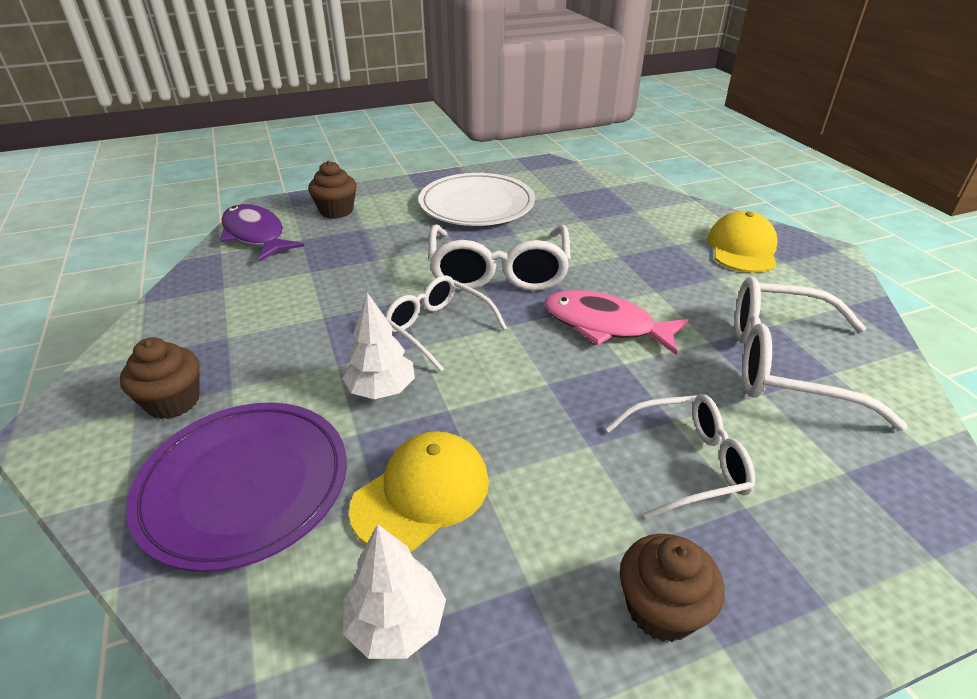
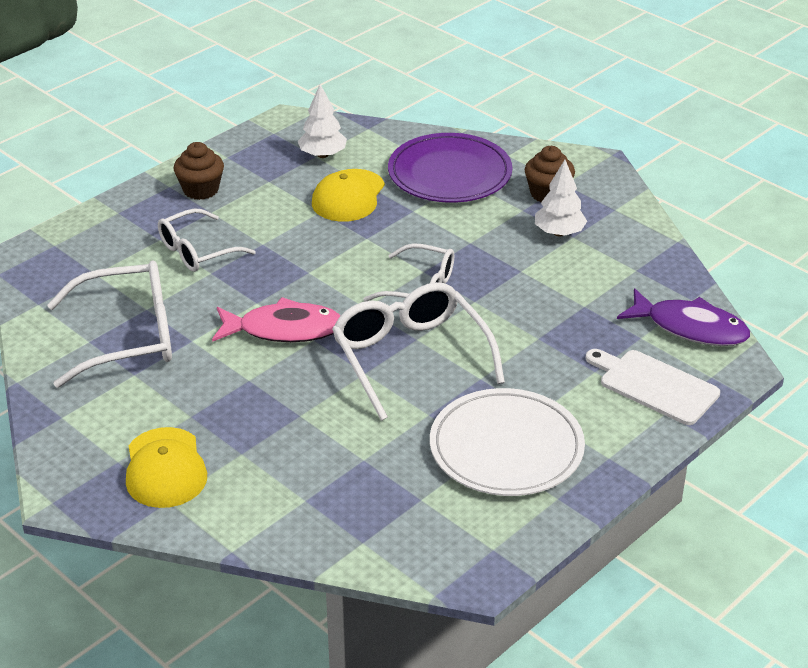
camera: 155 degrees right, 0 degrees up
(336, 211) = (654, 386): brown cupcake -> white cutting board
(381, 390) = (421, 236): white tree -> white tree (559, 233)

